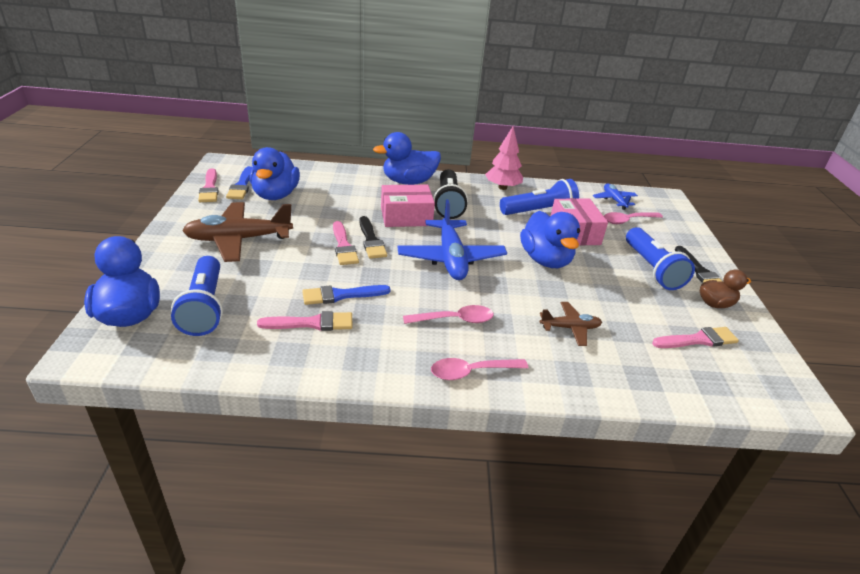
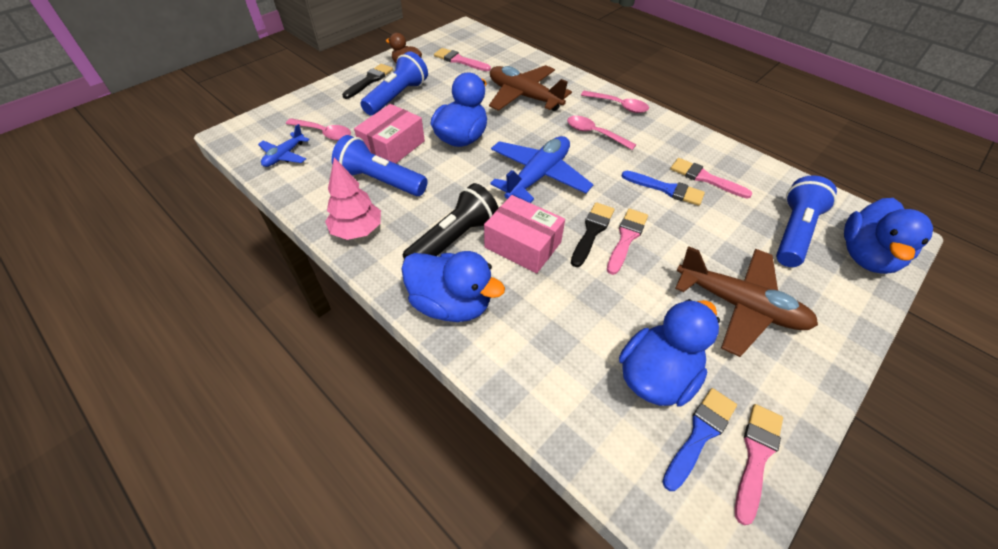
camera: 135 degrees left, 15 degrees up
(570, 328) = (524, 96): brown plane -> brown plane, size x1.87

